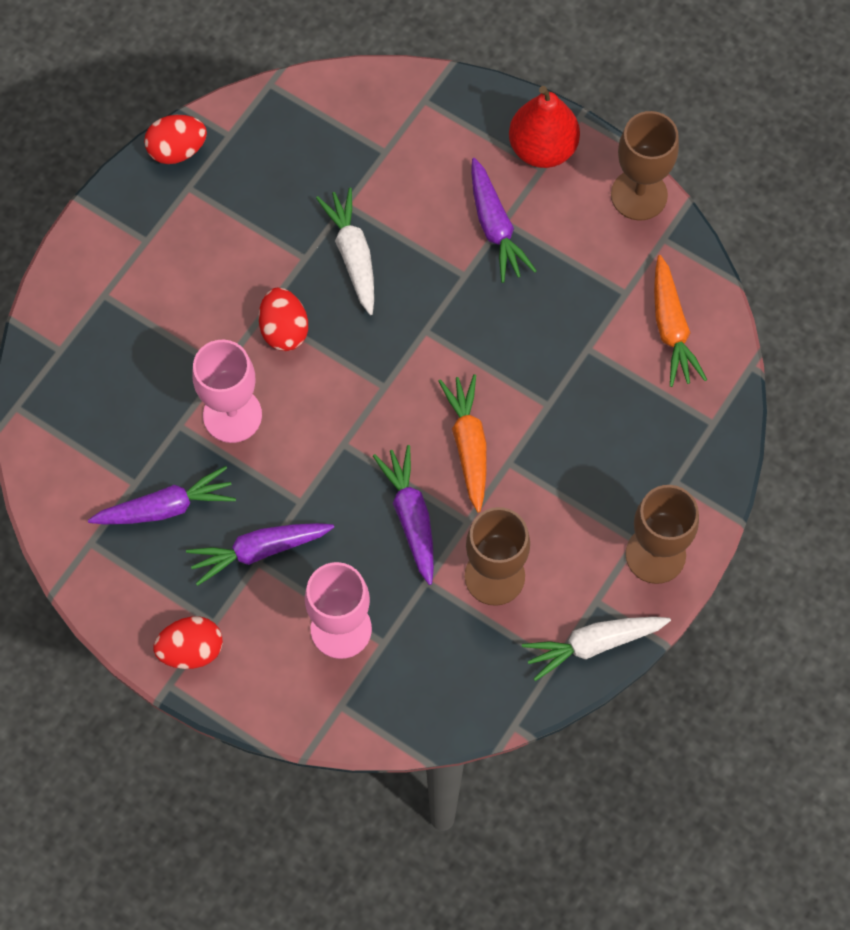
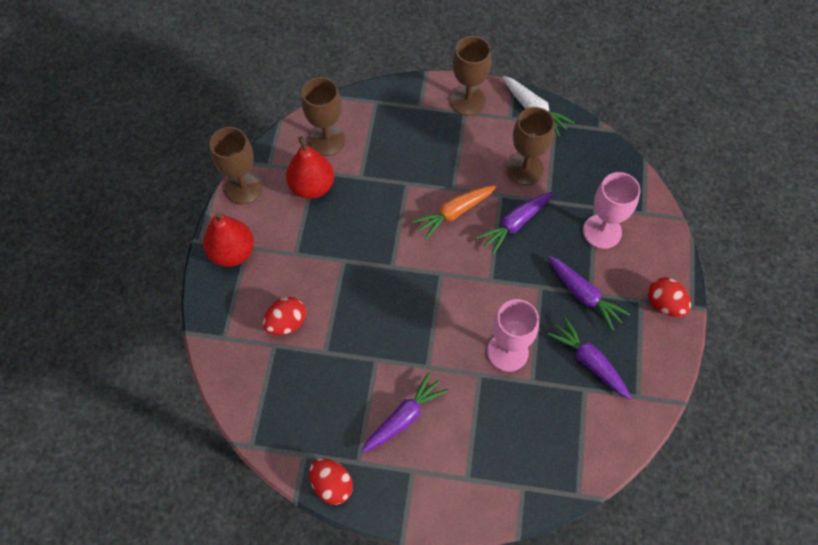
camera: 115 degrees left, 5 degrees down
(284, 330) = (433, 348): red egg -> red egg (286, 323)
(353, 254) = (360, 331): white carrot -> none
(495, 227) = (302, 256): purple carrot -> purple carrot (404, 417)
(600, 280) = (312, 186): none -> red pear
(671, 329) = (327, 140): orange carrot -> brown goblet

